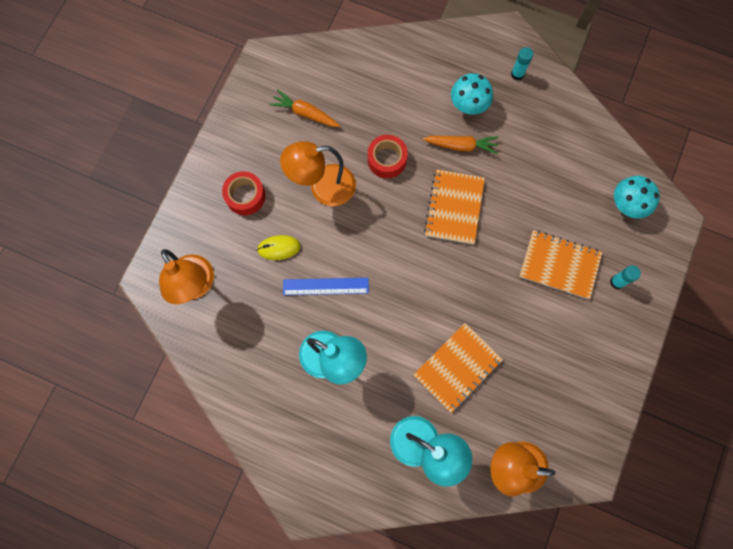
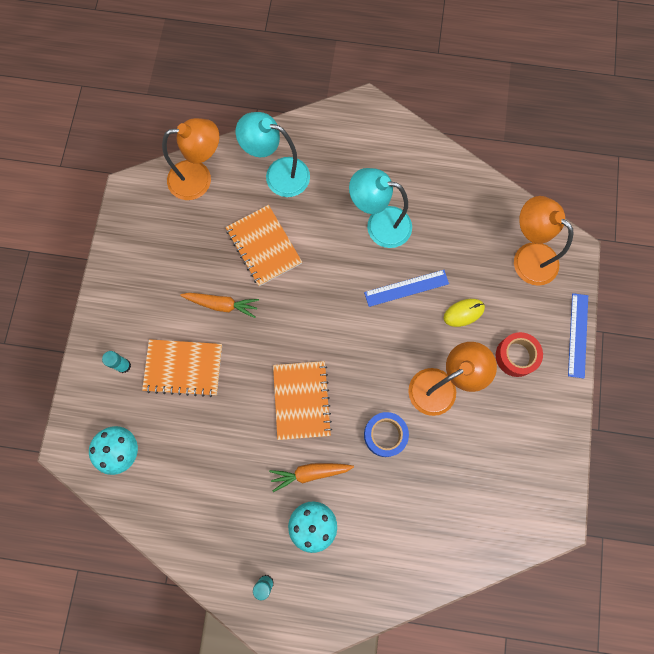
camera: 165 degrees right, 0 degrees up
(181, 200) = (578, 335): none -> blue ruler
(305, 113) = (488, 466): orange carrot -> orange carrot (222, 304)
(387, 160) = (385, 435): red tape -> blue tape
(457, 367) = (263, 246): orange notebook -> orange notebook turned 60 degrees counterclockwise

